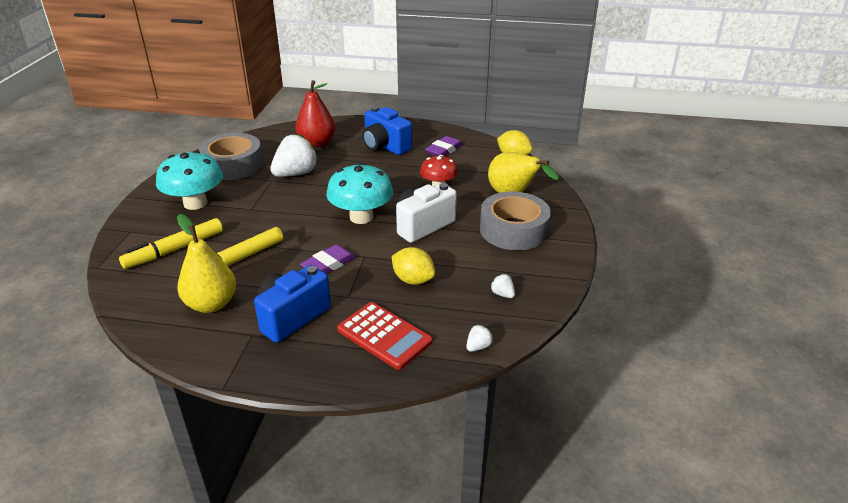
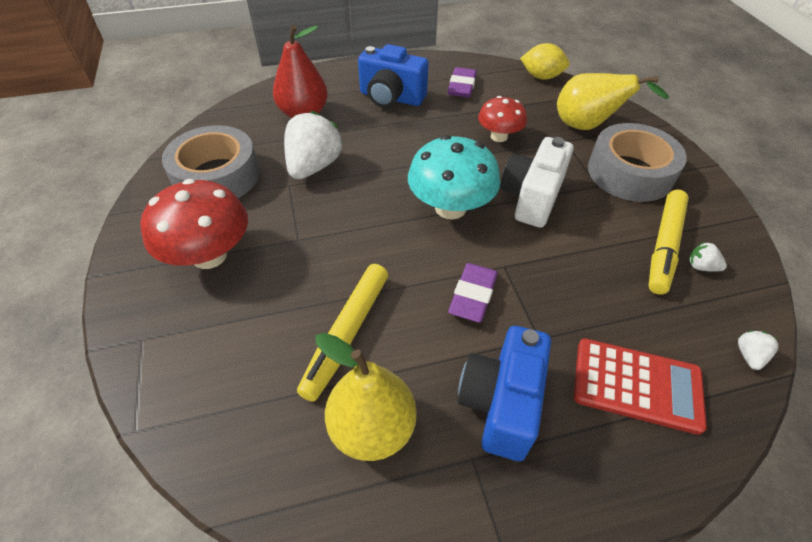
camera: 25 degrees left, 15 degrees up
(174, 250) = (239, 348): yellow marker -> yellow marker (663, 246)
(195, 203) = (209, 255): turquoise mushroom -> red mushroom
(413, 280) = (591, 282): yellow lemon -> none

